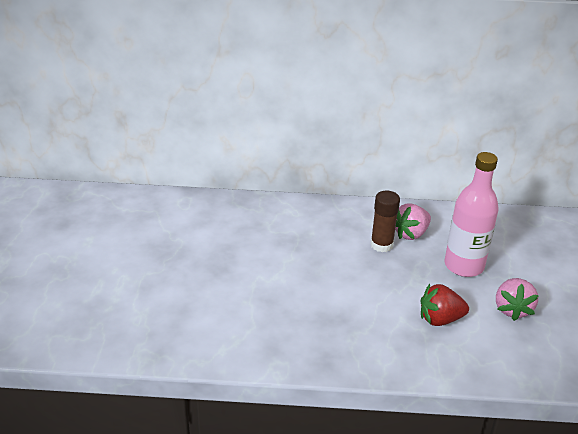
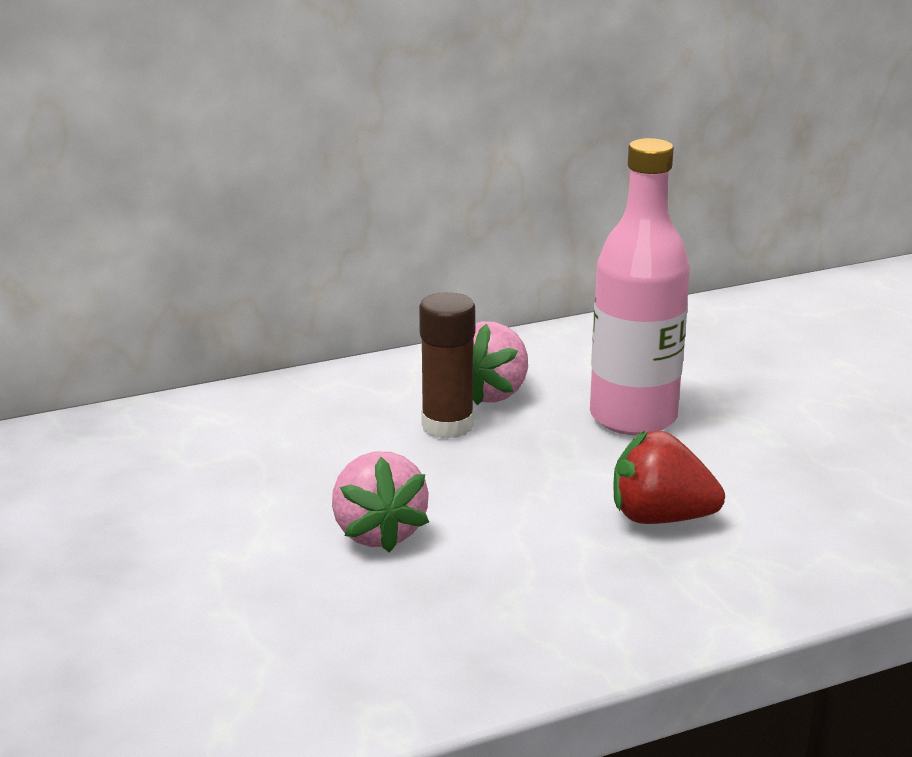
camera: 25 degrees left, 10 degrees down
(440, 319) = (660, 518): red strawberry -> red strawberry turned 45 degrees clockwise
(512, 309) = (777, 461): pink strawberry -> pink strawberry (378, 532)

